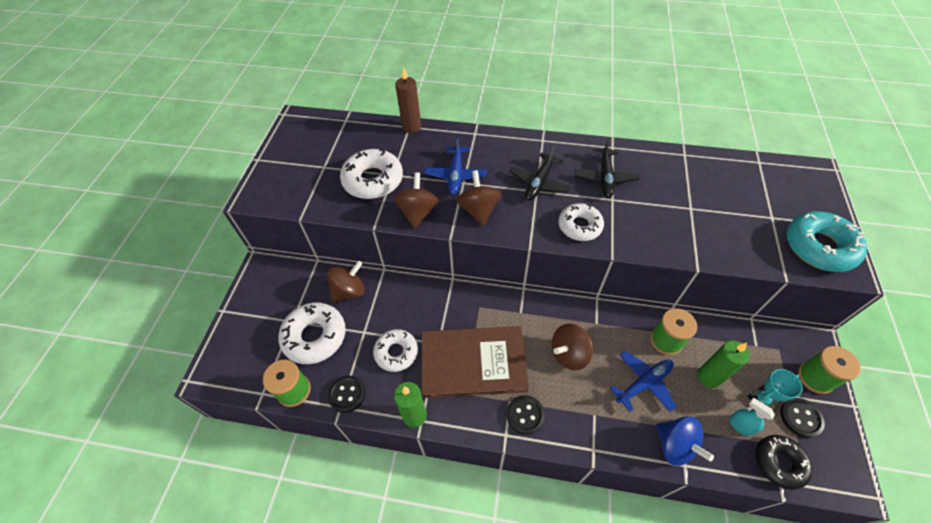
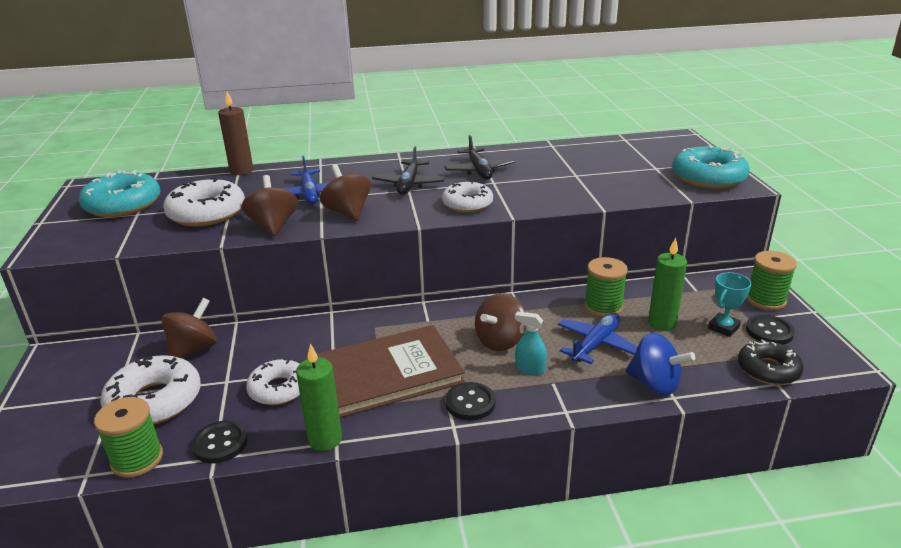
camera: 20 degrees left, 25 degrees down
(316, 151) = (123, 204): none -> turquoise donut
(740, 425) = (713, 351): turquoise spray bottle -> turquoise spray bottle (530, 369)

